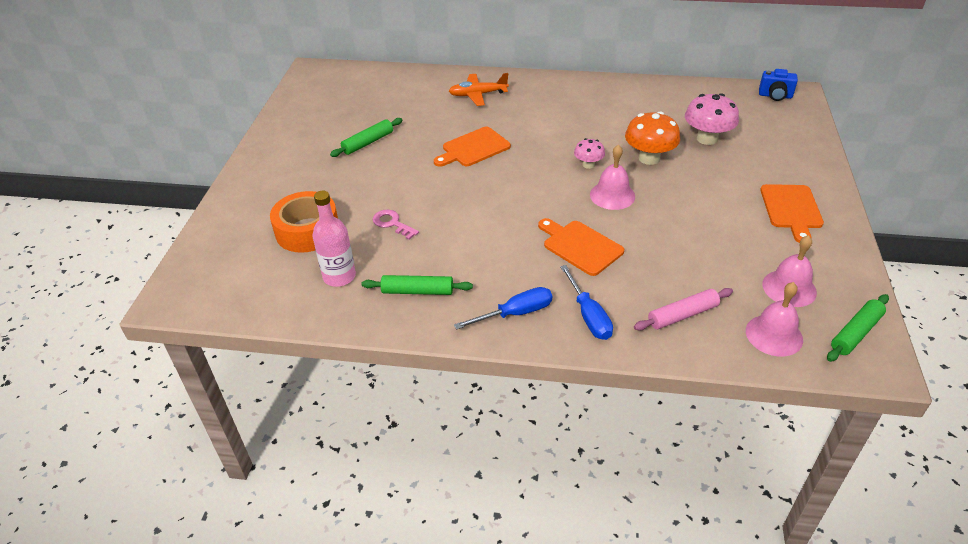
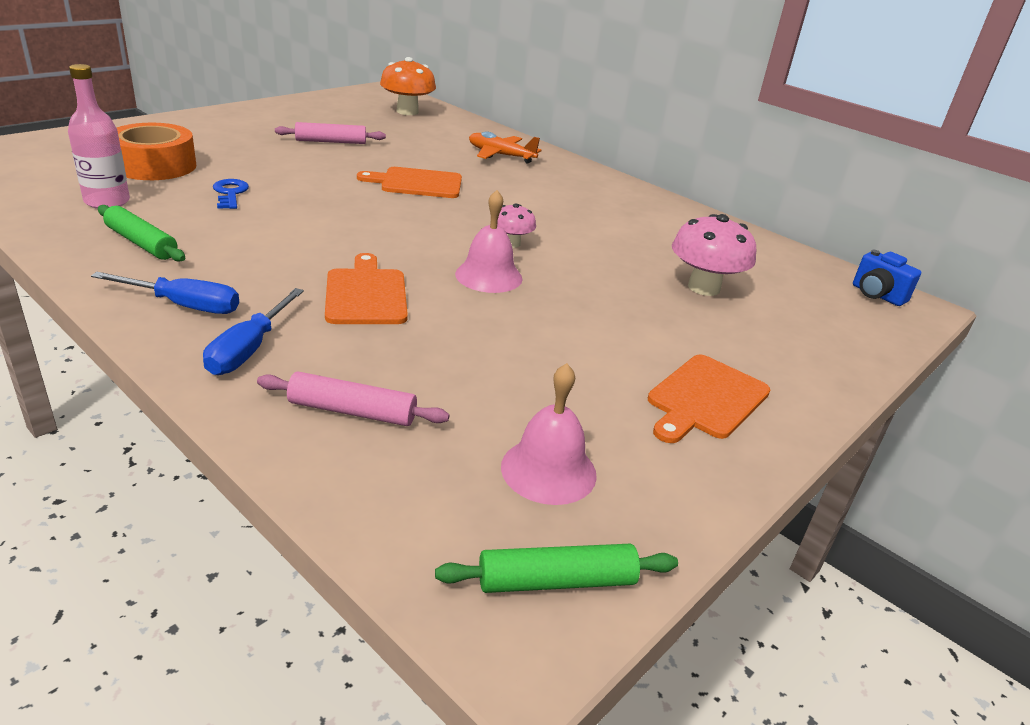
camera: 30 degrees right, 10 degrees down
(368, 142) = (331, 142): green rolling pin -> pink rolling pin
(392, 223) = (230, 193): pink key -> blue key
(649, 158) = (594, 270): orange mushroom -> orange mushroom (407, 111)
(774, 335) = (428, 503): pink bell -> none

